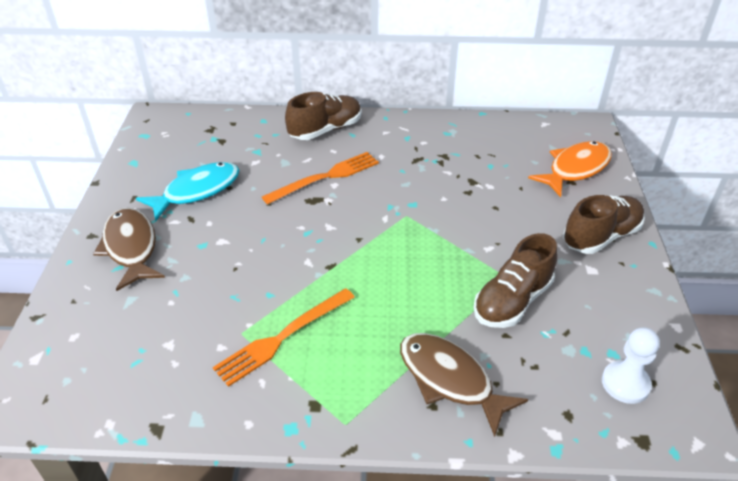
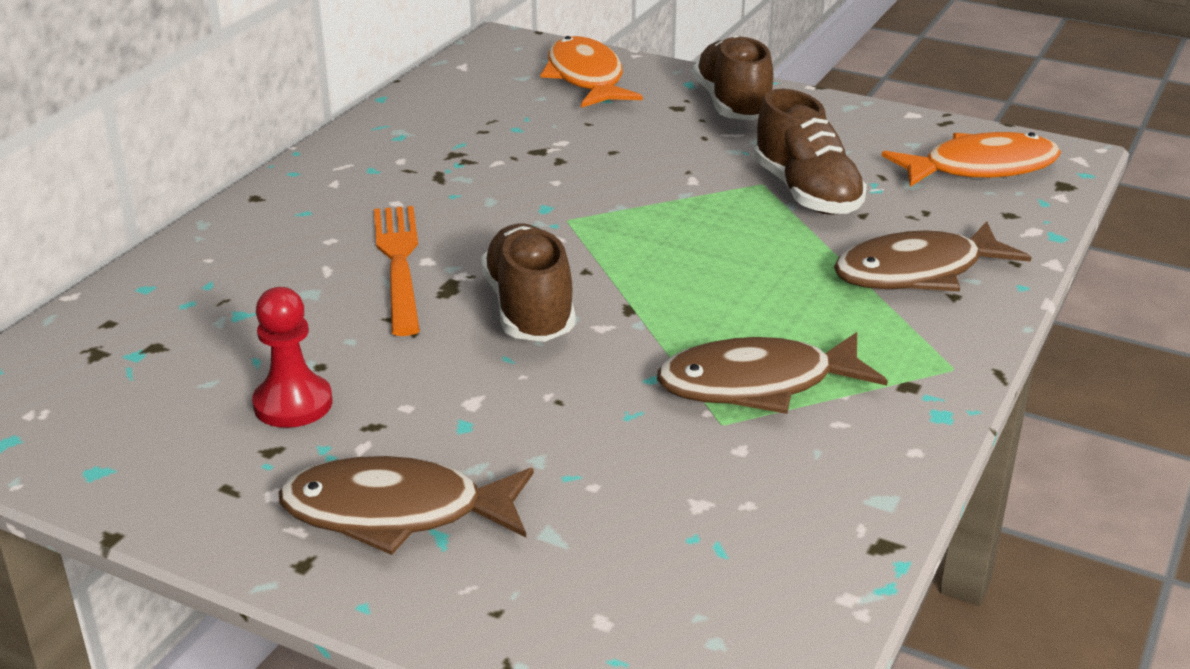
camera: 65 degrees left, 10 degrees down
(197, 191) = (293, 404): turquoise fish -> red pawn
(283, 337) = (757, 384): orange fork -> brown fish
(325, 130) = (260, 233): brown shoe -> brown shoe (529, 309)
(625, 383) = (981, 168): white pawn -> orange fish

